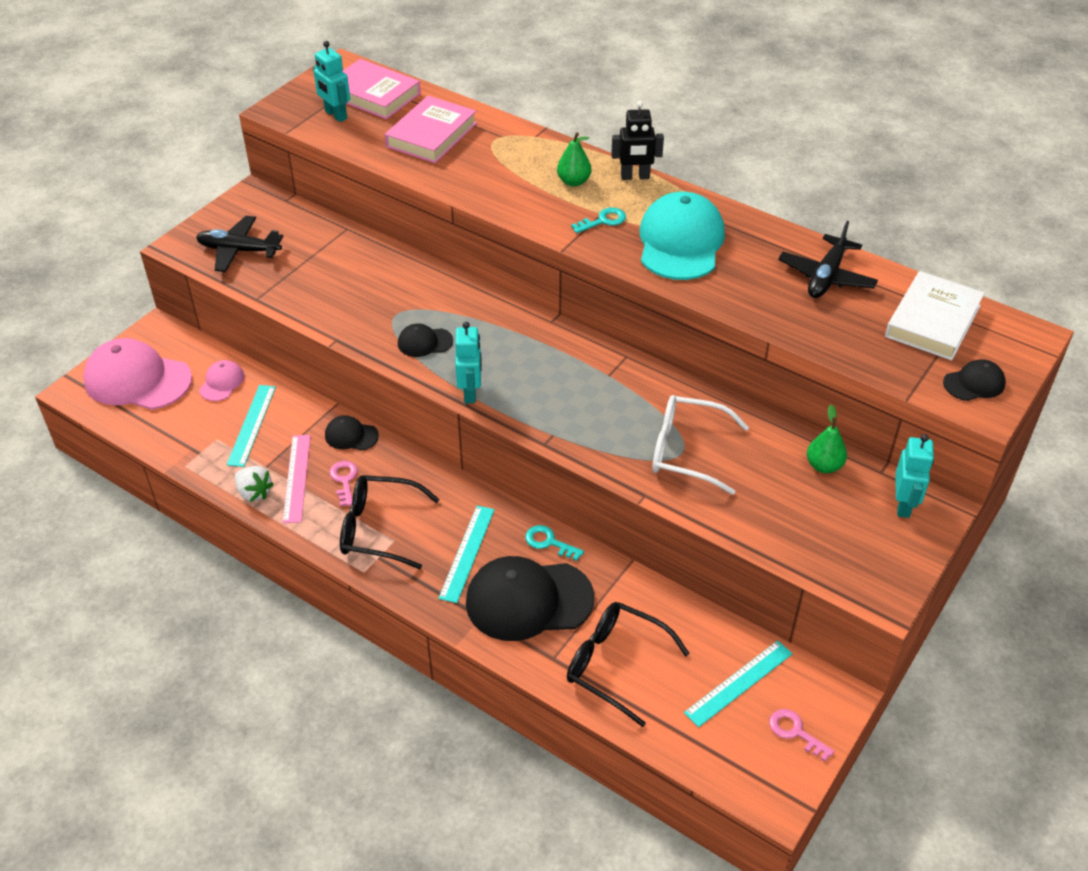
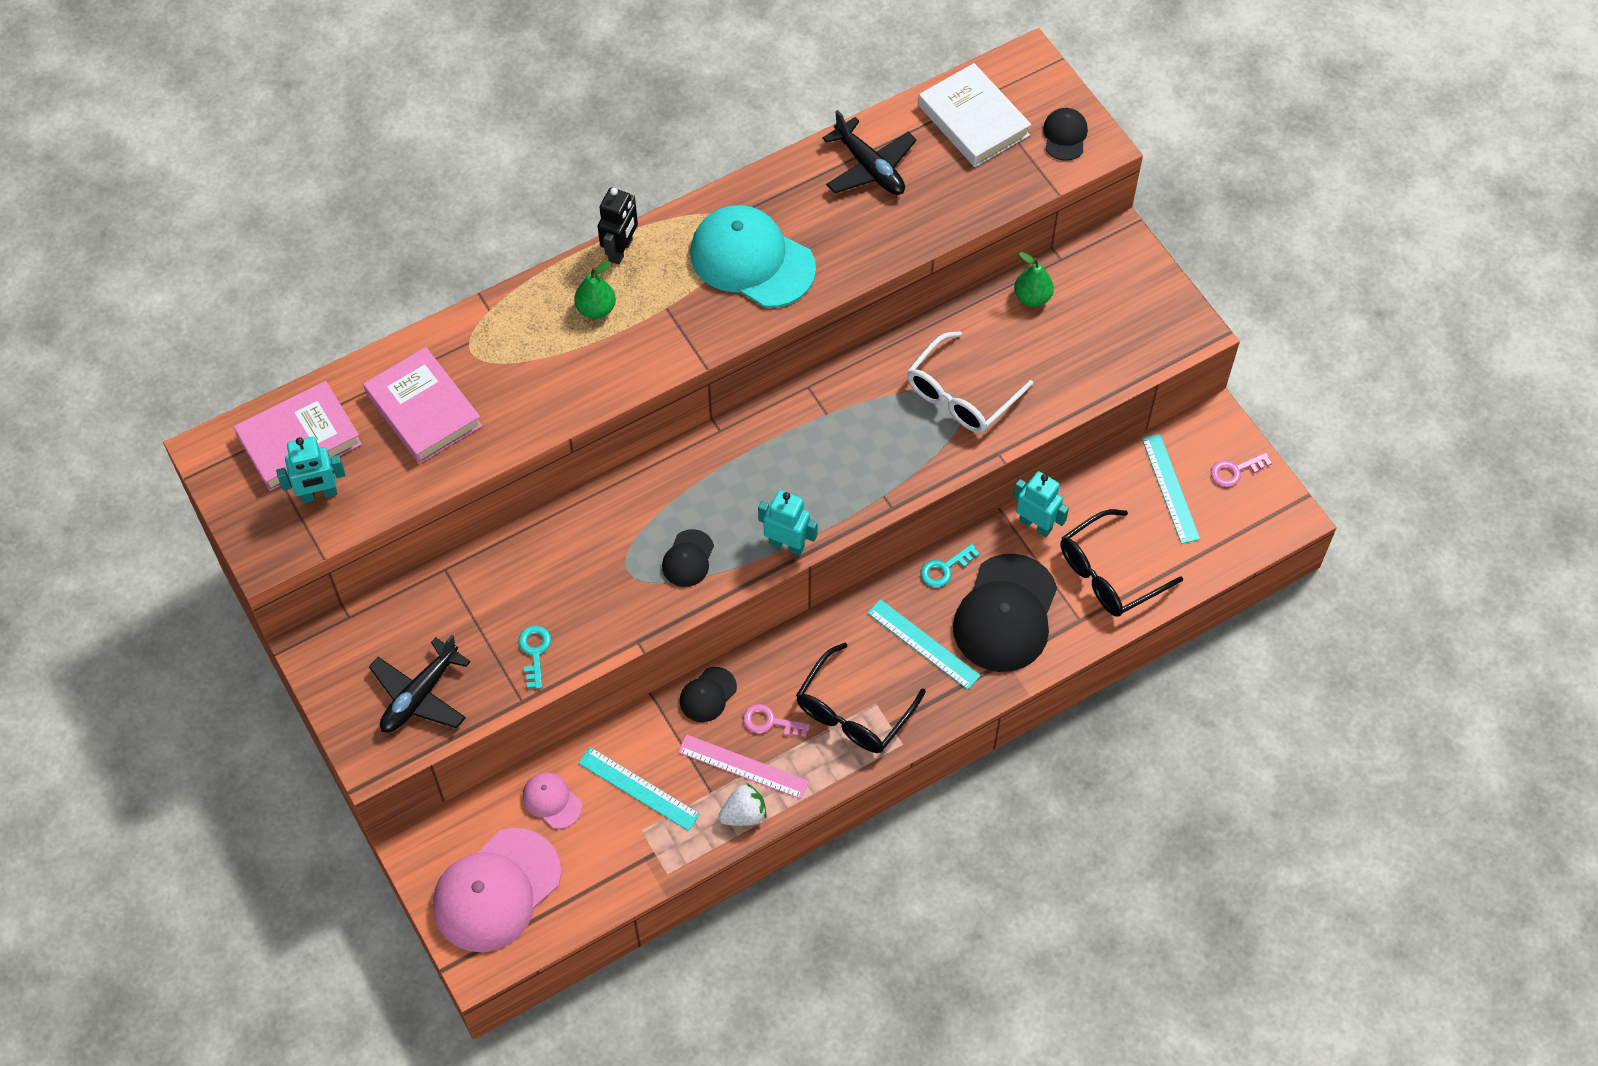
camera: 65 degrees left, 15 degrees up
(603, 221) = (679, 311): turquoise key -> turquoise key (535, 652)
(903, 505) = (1105, 263): turquoise robot -> turquoise robot (1035, 524)

